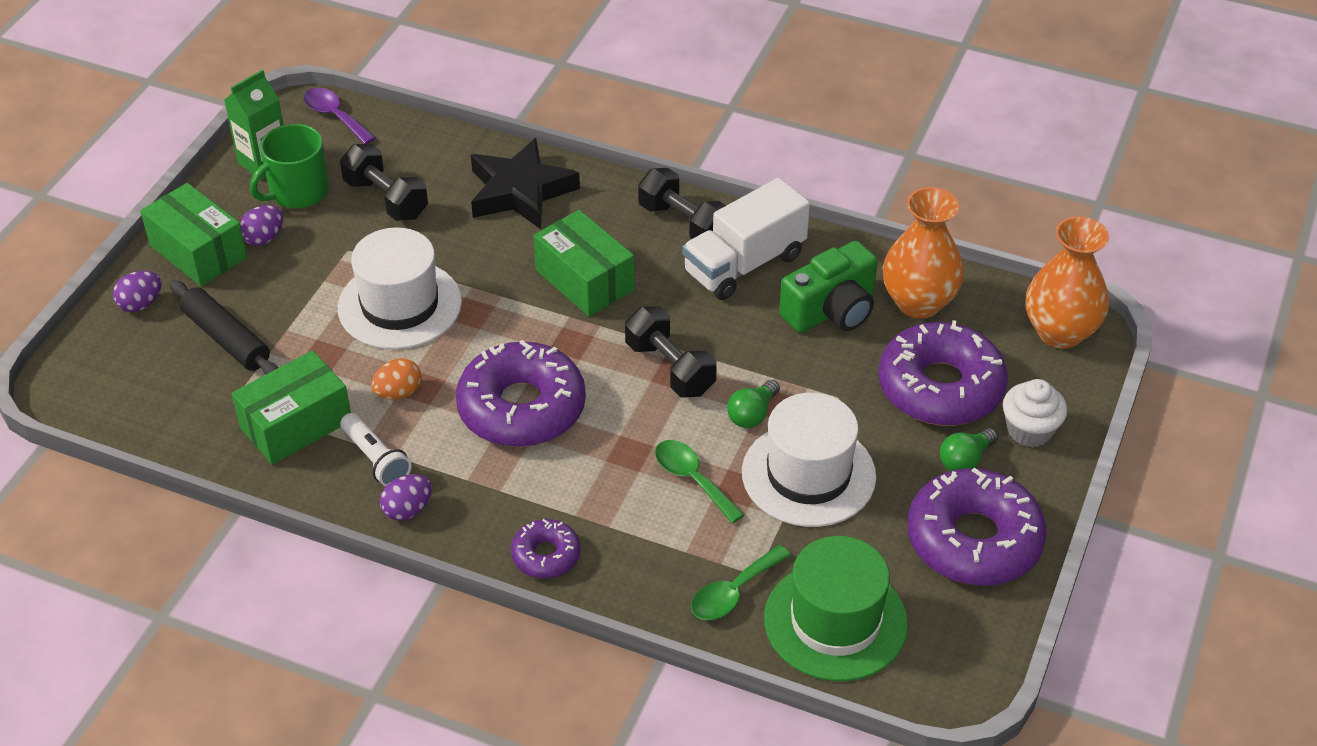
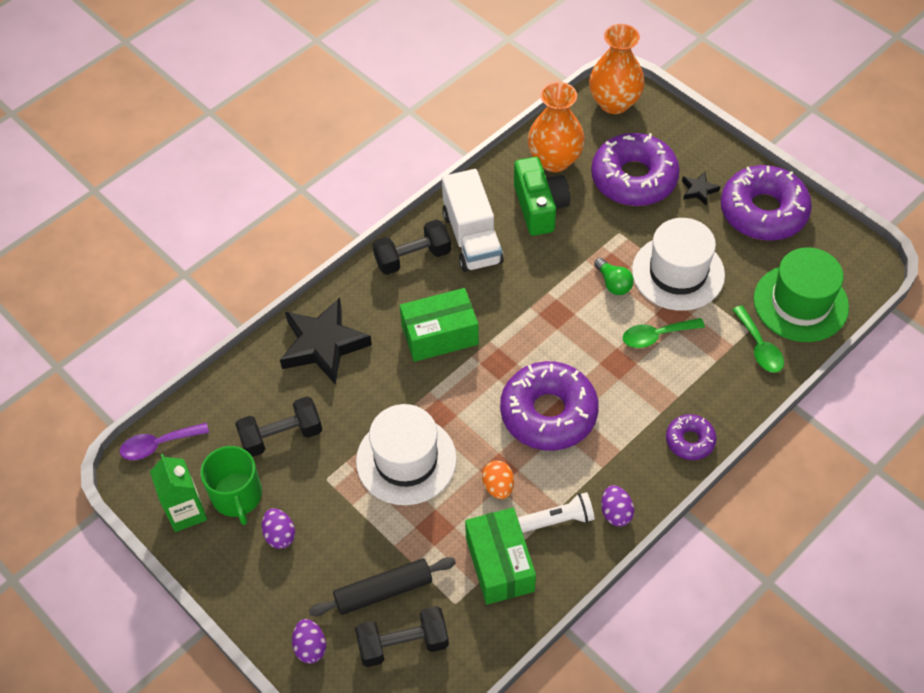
camera: 65 degrees left, 10 degrees up
(198, 252) = (269, 588): green box -> none
(670, 368) = (550, 314): black dumbbell -> black dumbbell (403, 644)
(965, 460) = (699, 190): green light bulb -> black star
(1029, 430) = (688, 150): white cupcake -> none

